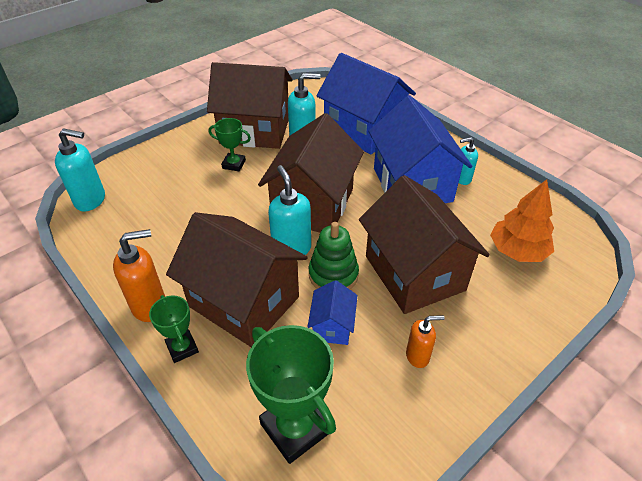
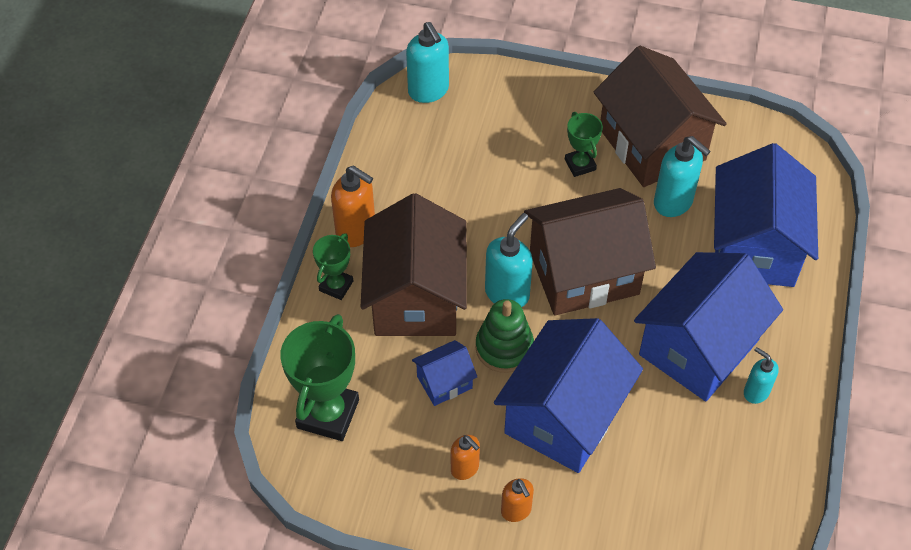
camera: 55 degrees right, 10 degrees up
(414, 273) = (564, 416): brown house -> blue house
(476, 344) = (516, 511): none -> orange soap dispenser
(517, 251) = (678, 498): orange tree -> none

